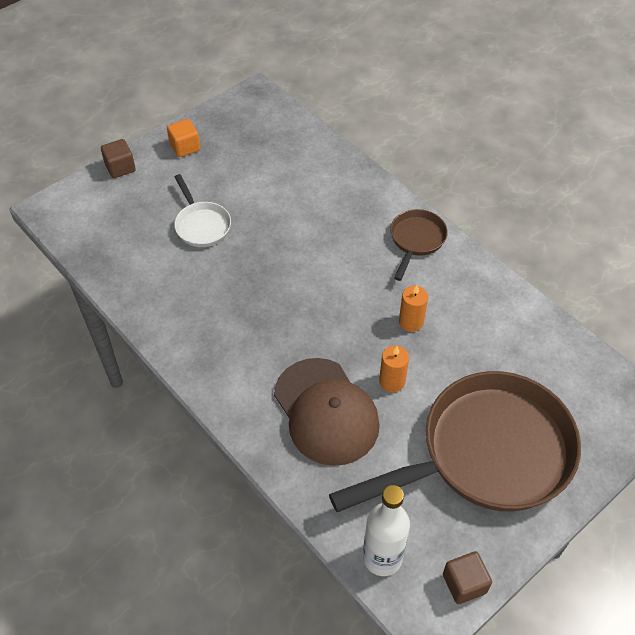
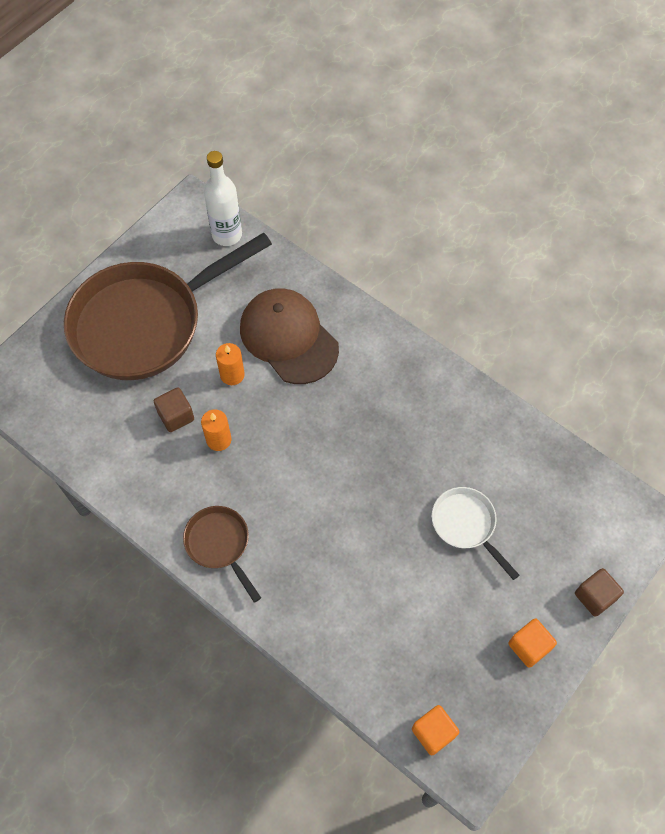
camera: 170 degrees right, 10 degrees up
(272, 114) = (433, 732): none -> orange cube
(416, 240) = (220, 544): brown pan -> brown pan turned 135 degrees clockwise
(464, 583) = (164, 227): brown cube -> brown cube (176, 416)

